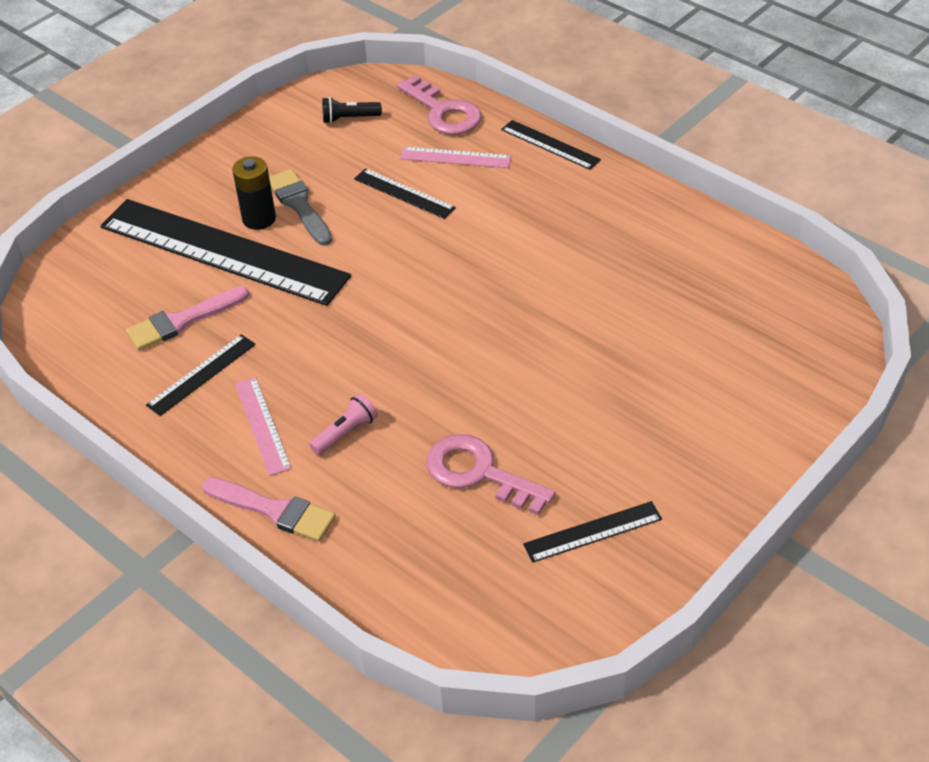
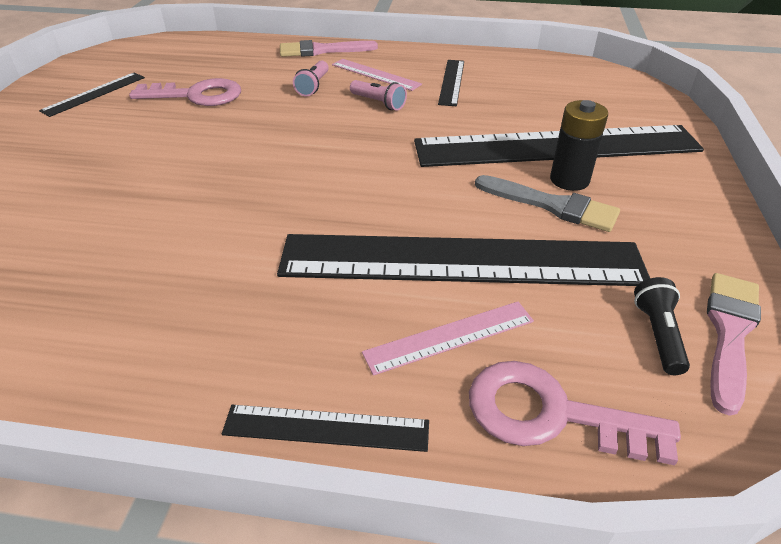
camera: 145 degrees right, 5 degrees down
(182, 321) = (511, 100): pink brush -> pink brush (729, 333)
(306, 372) = (378, 103): none -> pink flashlight
(349, 118) = (657, 335): black flashlight -> black flashlight turned 45 degrees counterclockwise
(404, 193) = (461, 260): black ruler -> black ruler, size x2.32

